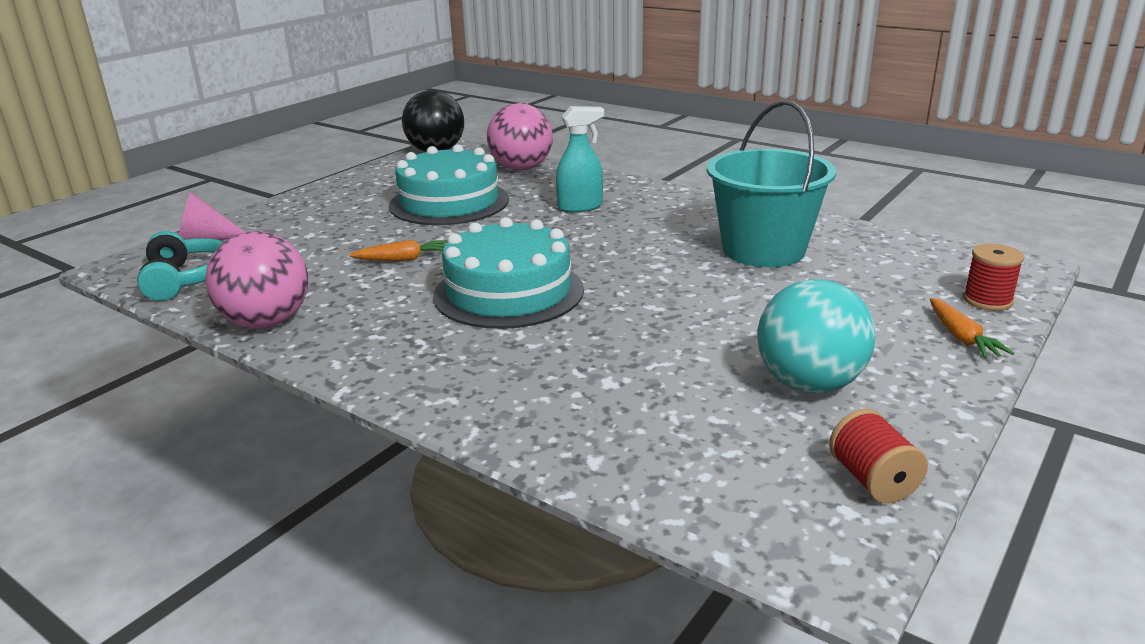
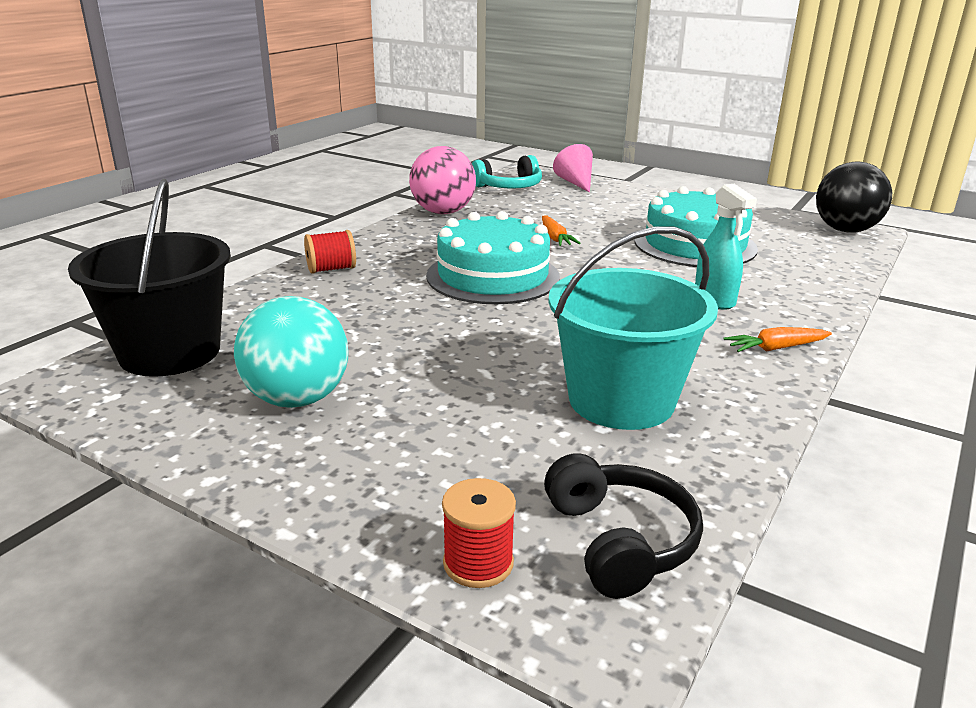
camera: 85 degrees right, 0 degrees up
(521, 168) = (823, 269): pink ball -> none
(725, 487) = (170, 352): none -> black bucket
(872, 480) = (139, 412): red spool -> red spool (331, 269)
(935, 260) = (620, 541): none -> black headphones
(962, 338) = (370, 513): orange carrot -> orange carrot (775, 348)

